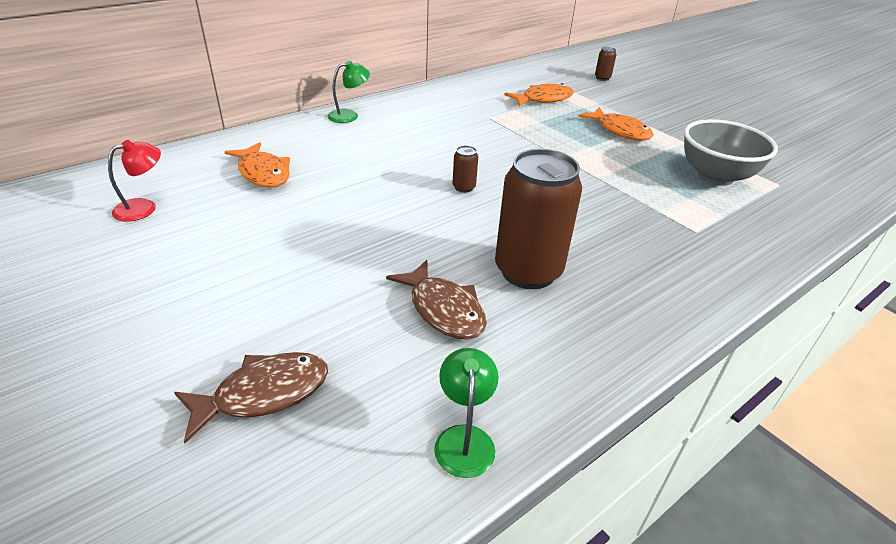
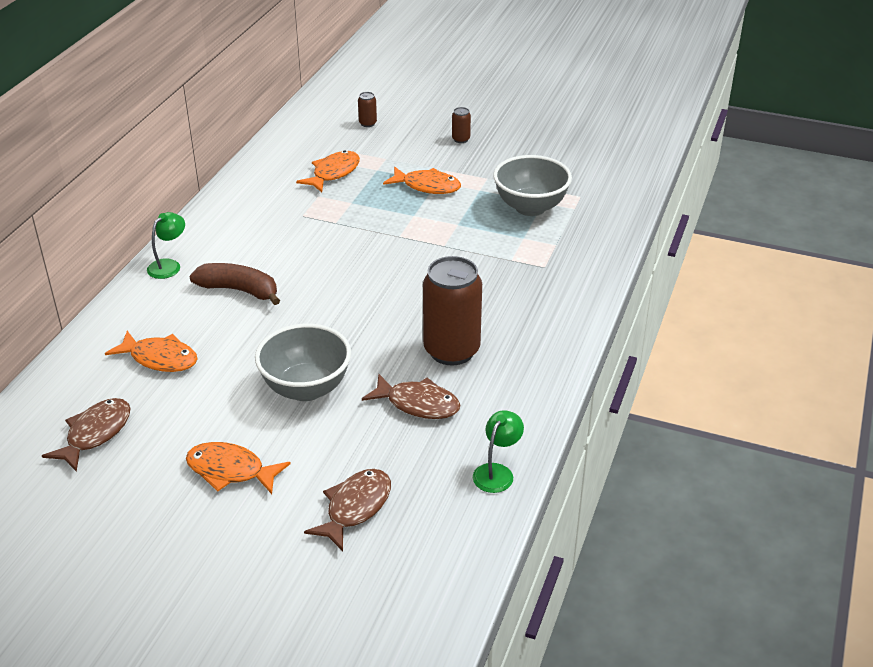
camera: 30 degrees left, 0 degrees up
(144, 207) = (95, 434): red lamp -> brown fish
(199, 289) = (230, 471): none -> orange fish
(350, 246) = (306, 388): none -> grey bowl
(381, 149) = (239, 290): none -> brown banana
(464, 187) = (345, 300): brown can -> brown can (461, 139)
(464, 439) = (497, 472): green lamp -> green lamp turned 60 degrees clockwise

